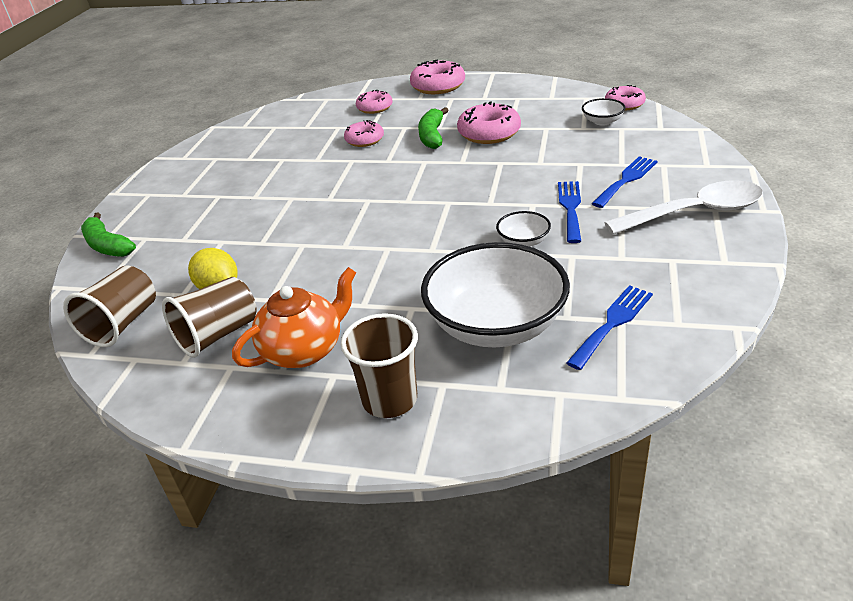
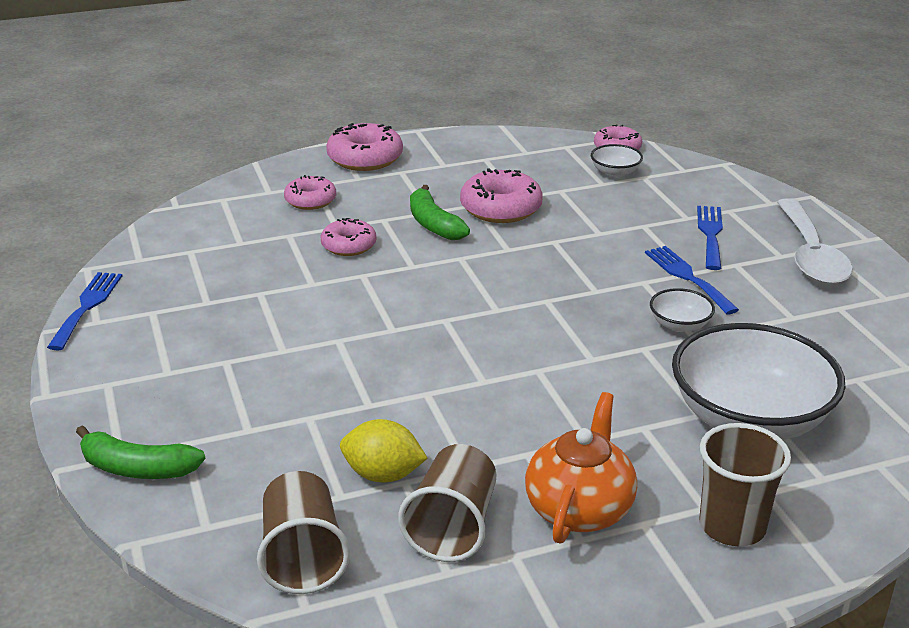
camera: 35 degrees left, 5 degrees down
(612, 323) = (852, 384): blue fork -> blue fork (87, 307)
(695, 213) = (810, 255): white spoon -> white spoon turned 135 degrees clockwise

